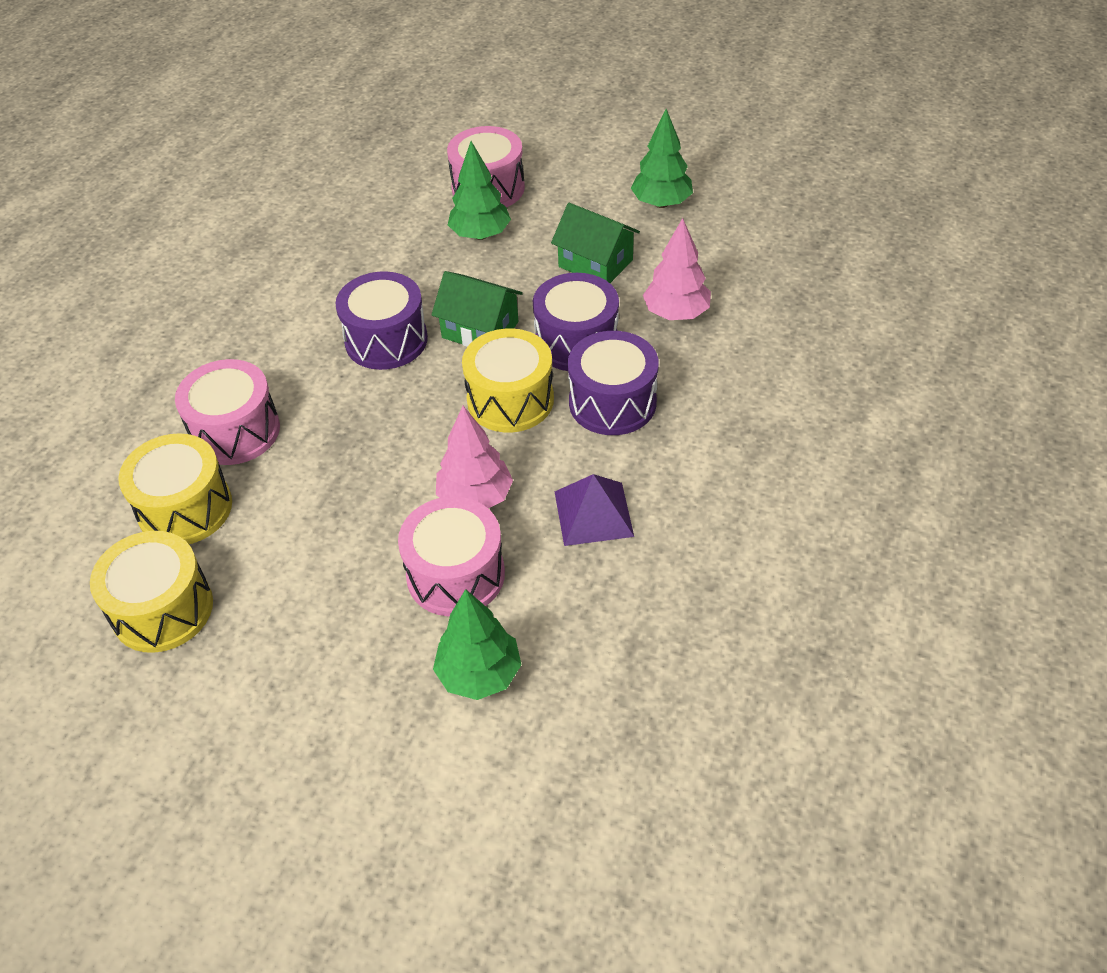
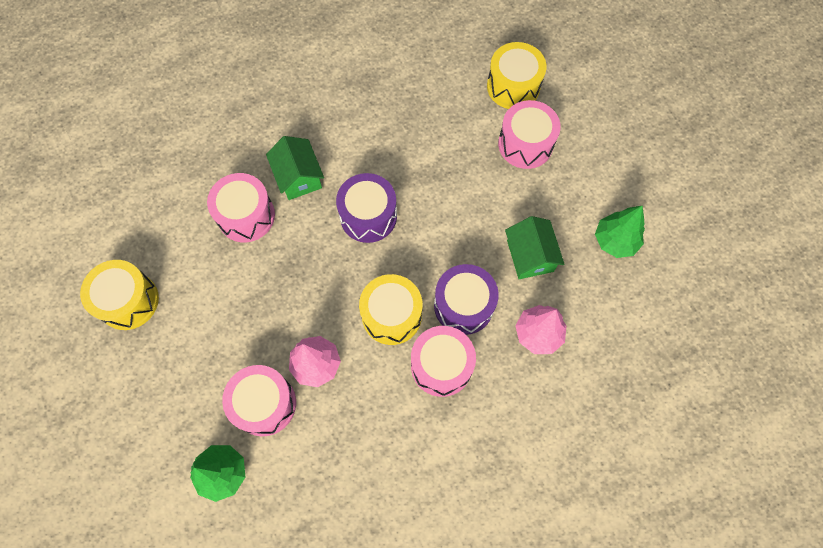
camera: 40 degrees right, 20 degrees up
(185, 508) = (185, 246): yellow drum -> yellow drum (513, 86)
(480, 235) = (487, 178): green tree -> none
(480, 330) = (422, 251): green house -> green house (298, 177)
(593, 513) = (362, 429): purple pyramid -> none
(612, 402) = (441, 365): purple drum -> pink drum

